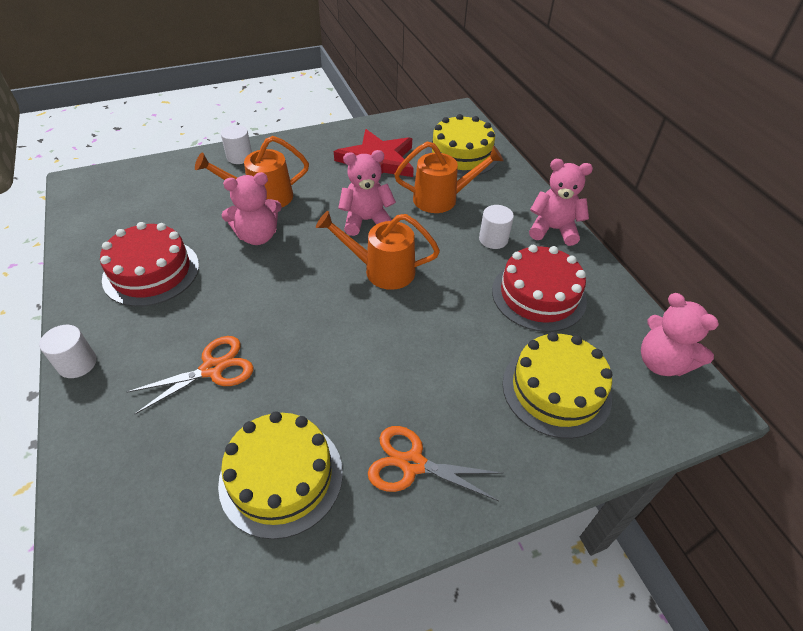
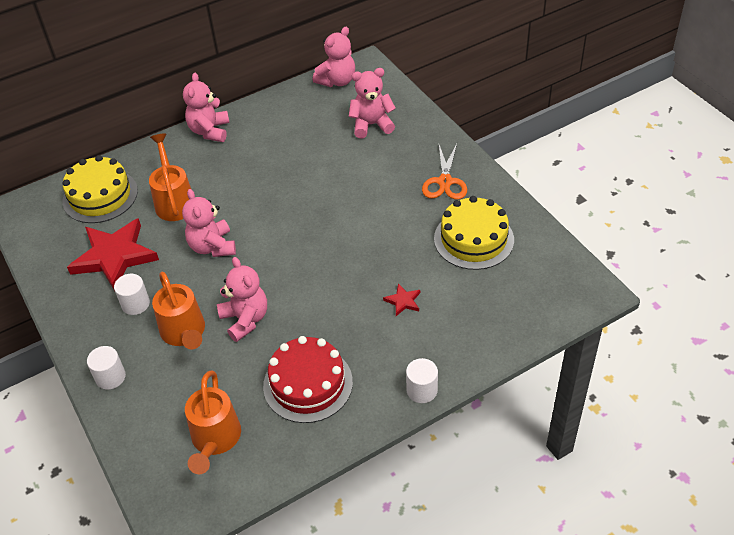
camera: 95 degrees left, 0 degrees up
(212, 369) = (403, 301): orange scissors -> red star
(381, 270) = (276, 225): orange watering can -> orange watering can (215, 440)
(493, 239) = (227, 164): white cylinder -> white cylinder (135, 304)
(538, 295) = (287, 136): red cake -> none
(556, 390) = (371, 125): yellow cake -> pink teddy bear

